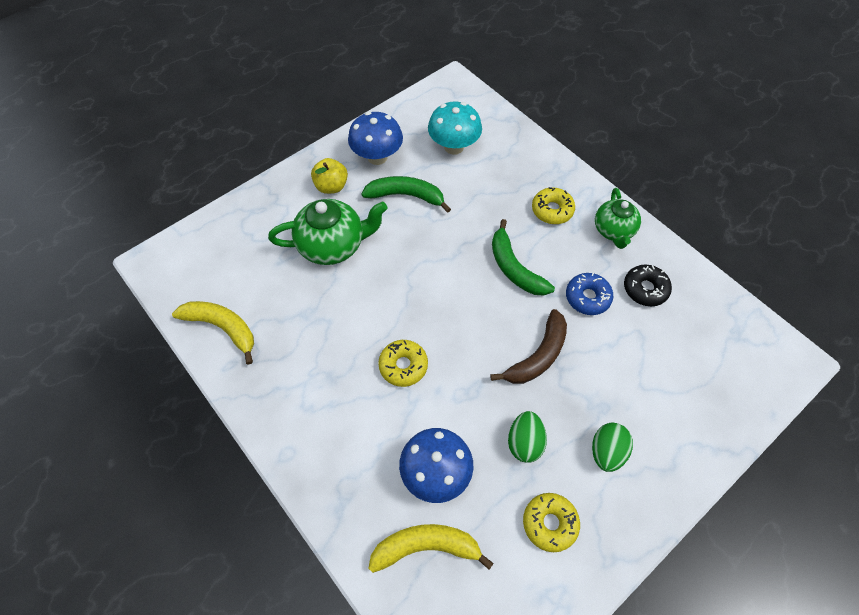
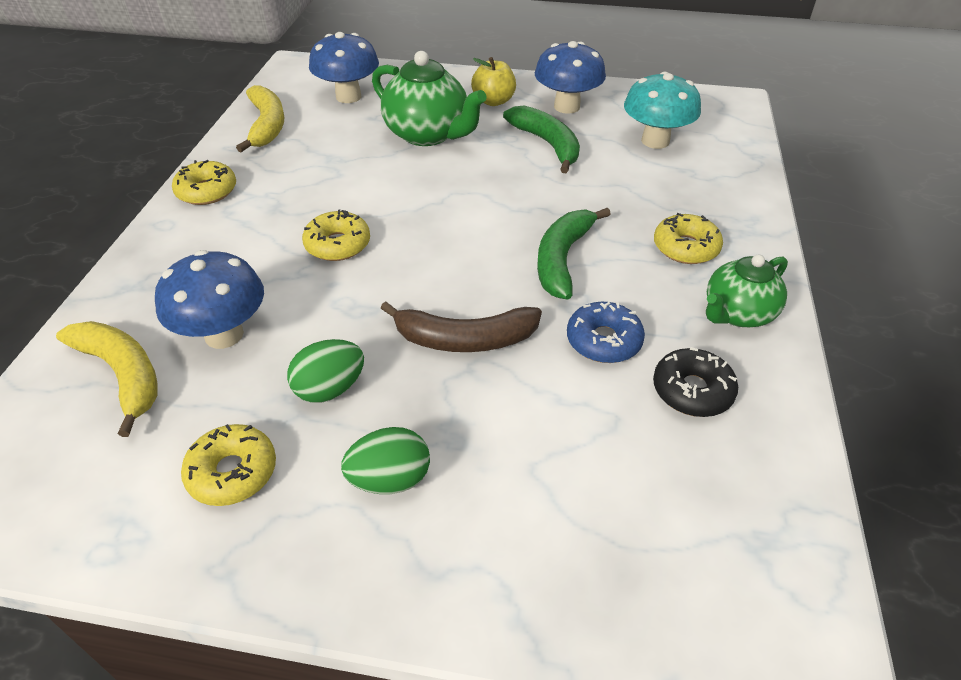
camera: 50 degrees right, 15 degrees down
(237, 258) = (348, 97): none -> blue mushroom
(271, 408) = (207, 191): none -> yellow donut

